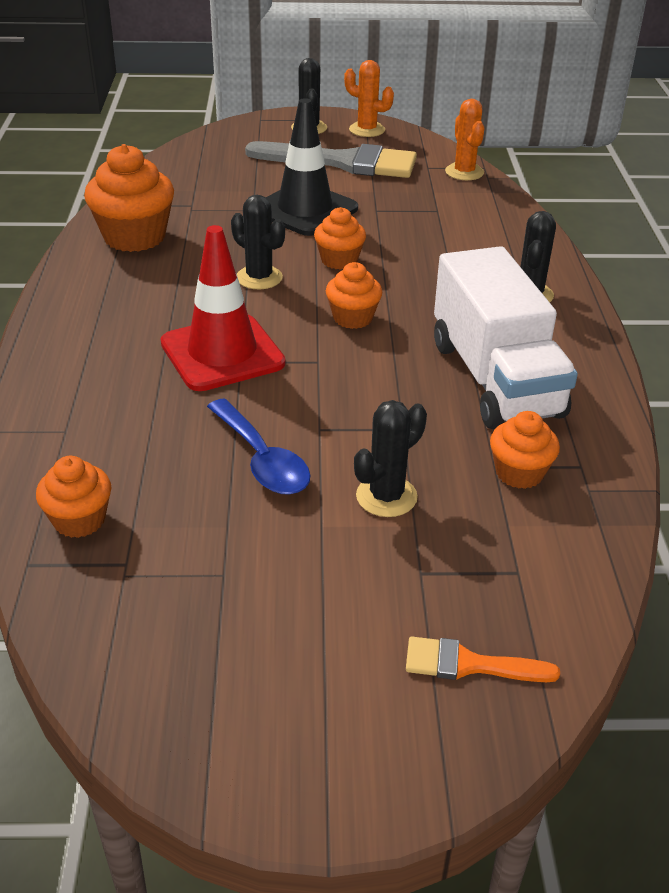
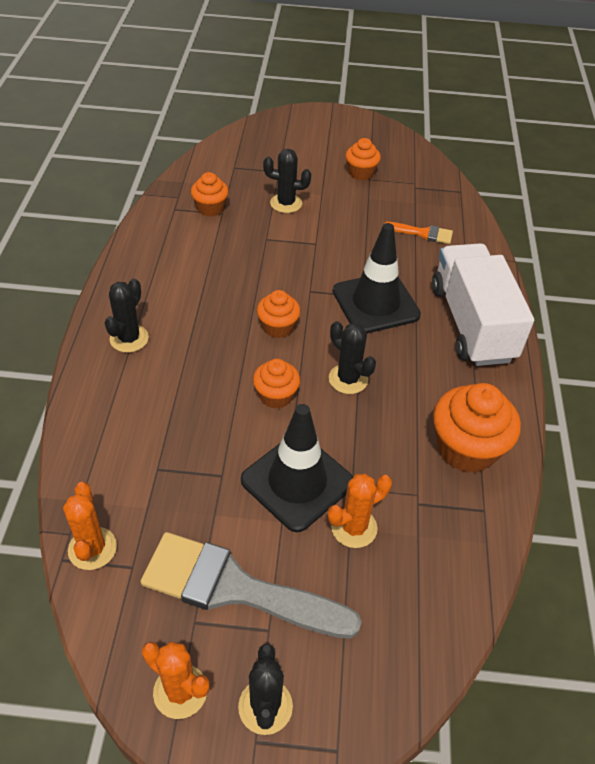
camera: 175 degrees left, 10 degrees up
(79, 520) = (442, 207): orange cupcake -> orange cupcake (361, 173)
(222, 353) = (375, 303): red traffic cone -> black traffic cone
(251, 190) = (354, 527): none -> orange cactus
(262, 460) = (350, 228): blue spoon -> none
(386, 496) = (286, 203): black cactus -> black cactus turned 45 degrees clockwise
(469, 664) = (269, 140): orange brush -> orange brush (423, 233)
(495, 379) = (195, 266): white truck -> white truck (471, 323)

